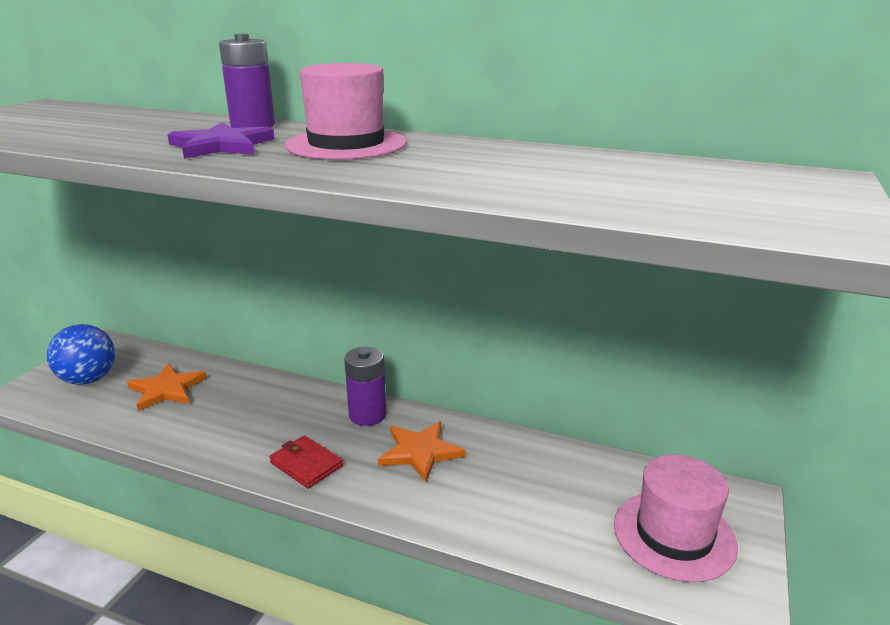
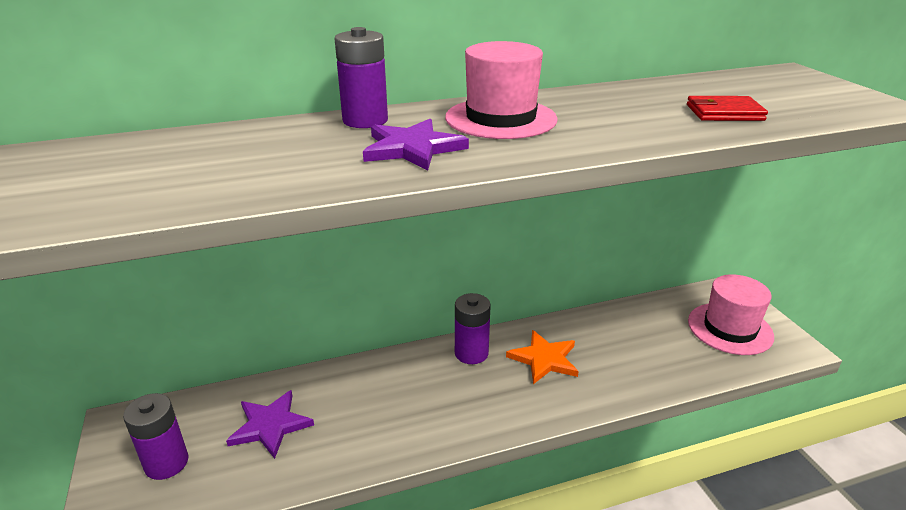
camera: 40 degrees left, 5 degrees up
(89, 379) = (166, 463): blue ball -> purple battery
(167, 389) = (270, 425): orange star -> purple star
(306, 464) = (486, 413): red wallet -> red wallet (724, 113)

